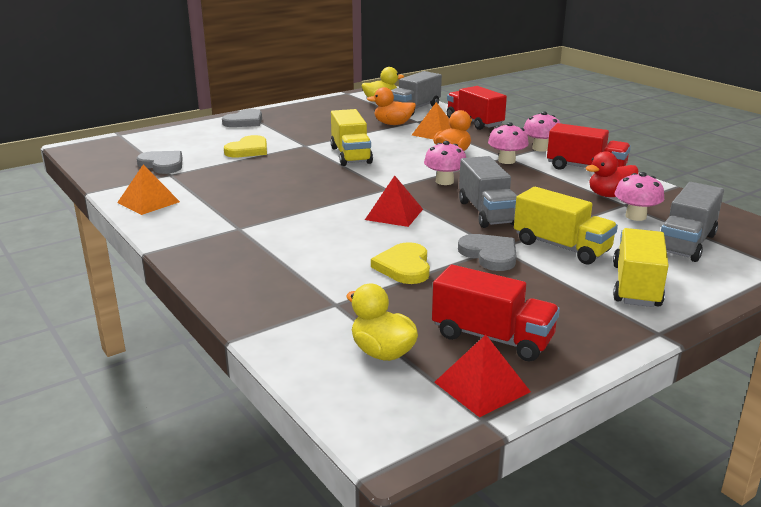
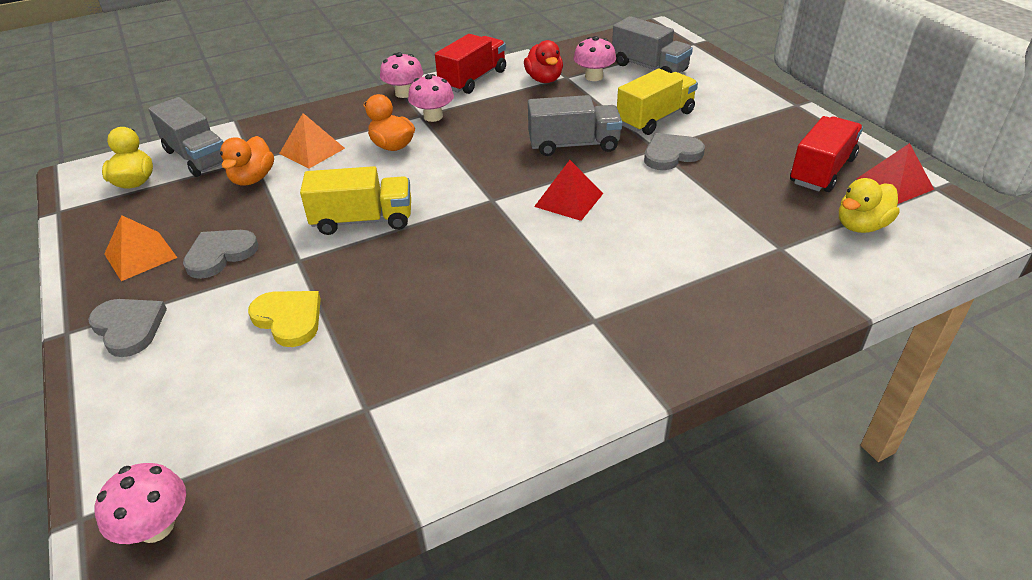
camera: 80 degrees left, 15 degrees up
(148, 202) = (483, 424): orange pyramid -> orange pyramid (140, 255)
(162, 164) = (311, 423): grey heart -> grey heart (220, 255)
(404, 267) = (698, 203): yellow heart -> none
(444, 181) = (482, 160): pink mushroom -> pink mushroom (156, 527)
(474, 122) = (287, 120): red truck -> none
(636, 286) = (725, 100): yellow truck -> none

